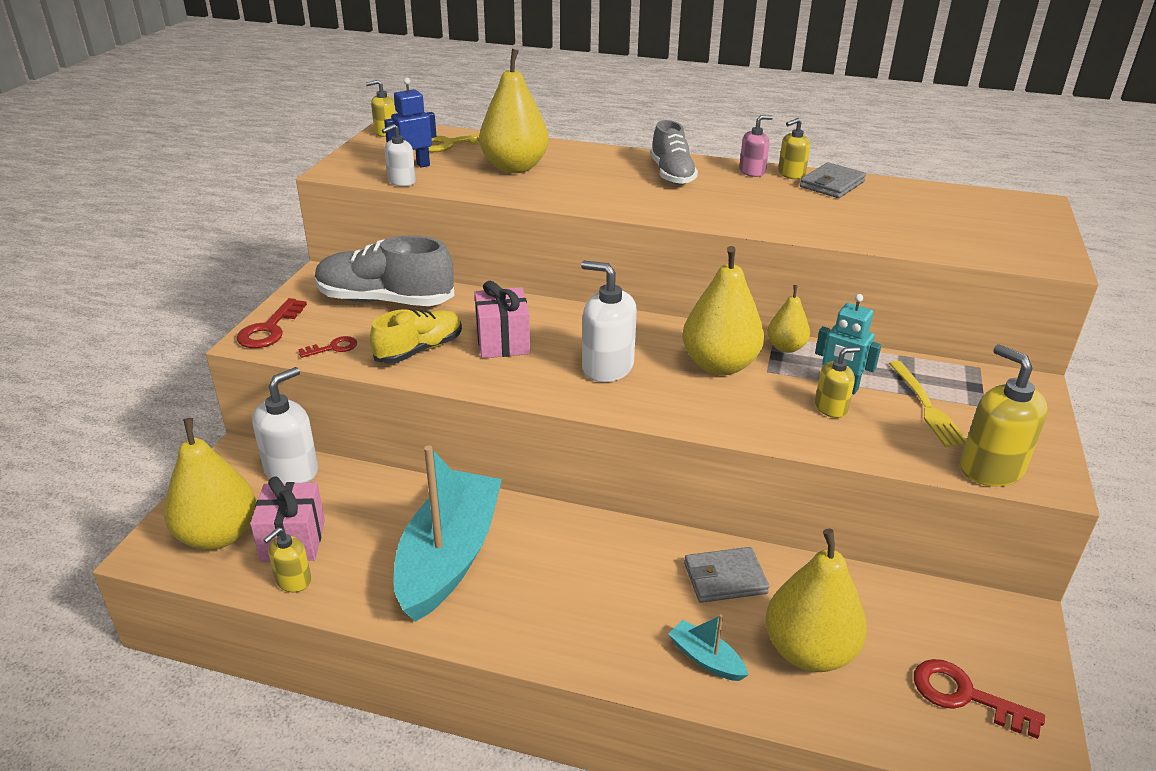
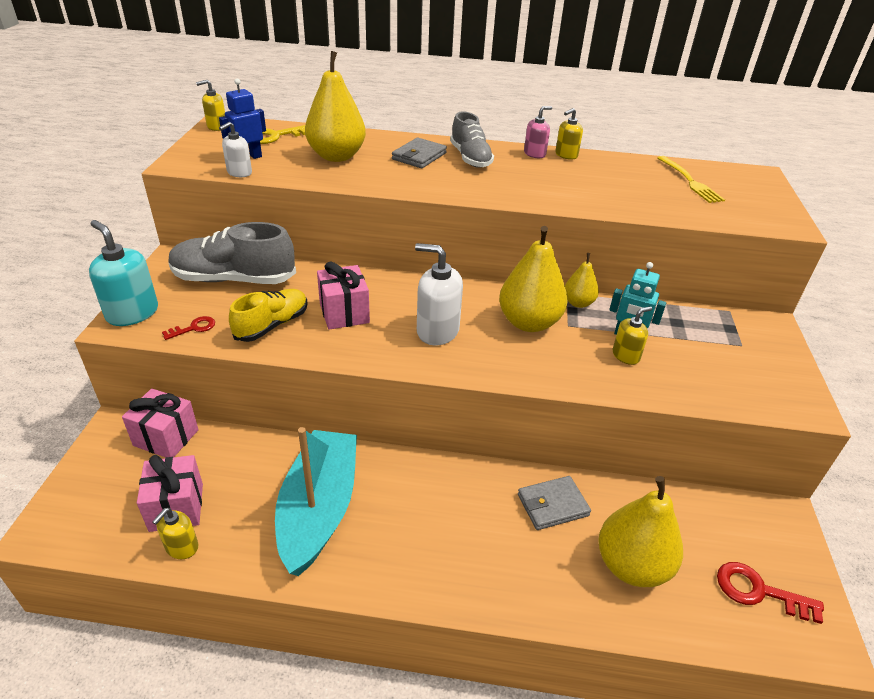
camera: 10 degrees left, 5 degrees up
(218, 535) = (106, 508): yellow pear -> none
(270, 329) = (132, 313): red key -> turquoise soap dispenser
(292, 470) = (166, 437): white soap dispenser -> pink gift
(706, 659) = (551, 582): turquoise boat -> none
(832, 184) = (600, 163): grey wallet -> grey wallet (419, 156)
(927, 407) = (699, 349): yellow fork -> yellow fork (690, 181)
(991, 468) = (761, 401): yellow soap dispenser -> none

